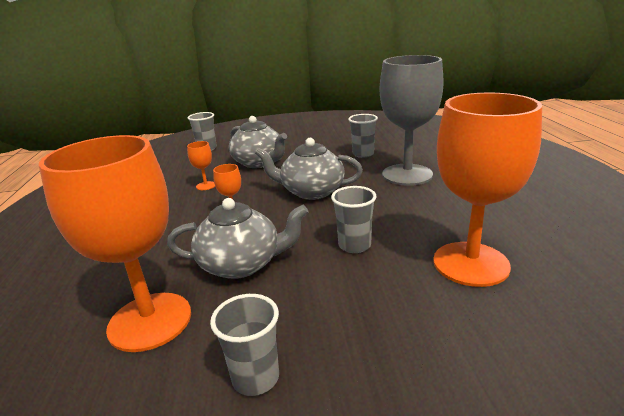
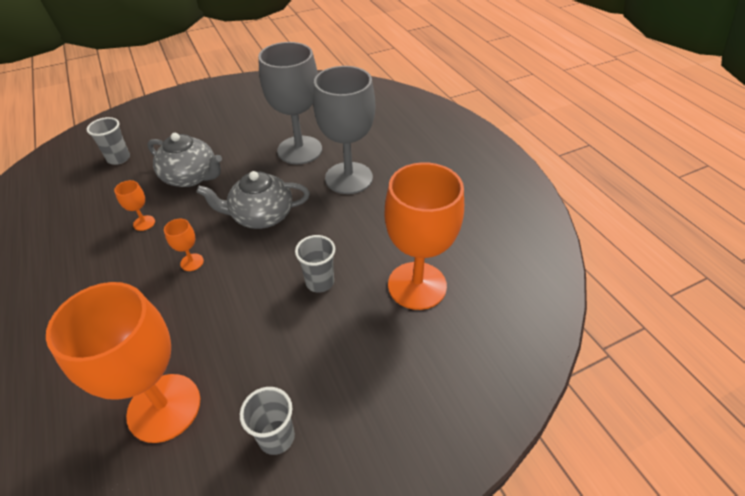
camera: 20 degrees left, 20 degrees up
(242, 264) = (224, 325): grey teapot -> none
(363, 154) = (299, 150): grey cup -> grey goblet

